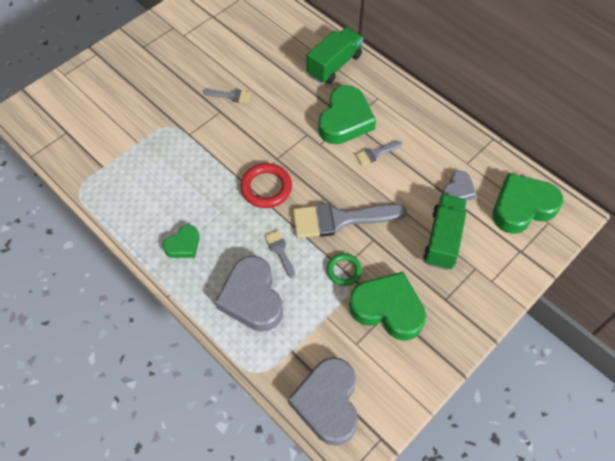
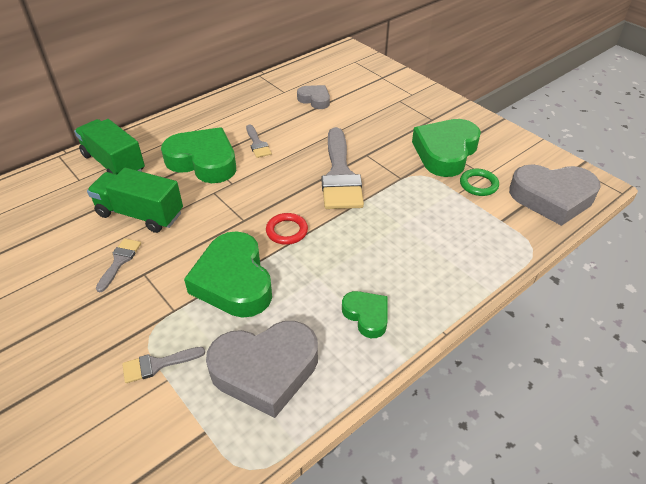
camera: 85 degrees left, 15 degrees down
(252, 298) = (441, 249): grey heart -> grey heart (265, 370)
(266, 188) = (287, 231): red ring -> red ring, size x0.64
(280, 251) = (379, 223): grey brush -> grey brush (157, 364)
(344, 271) = (404, 177): green ring -> green ring (478, 184)
(443, 239) = (368, 114): green truck -> green truck (140, 214)
(522, 207) = (338, 70): green heart -> green heart (233, 281)

